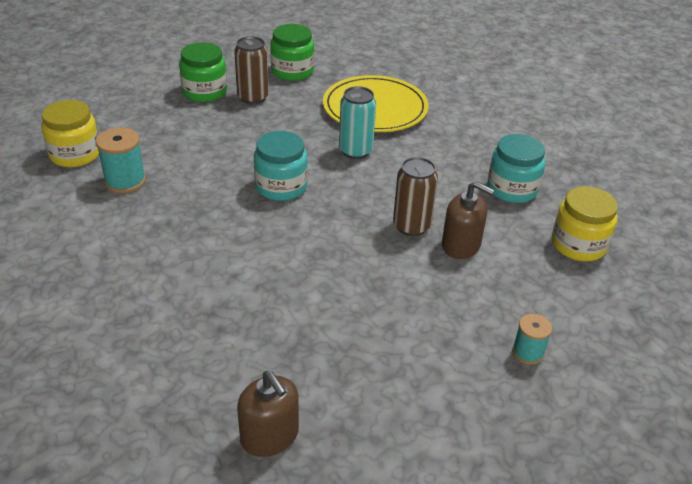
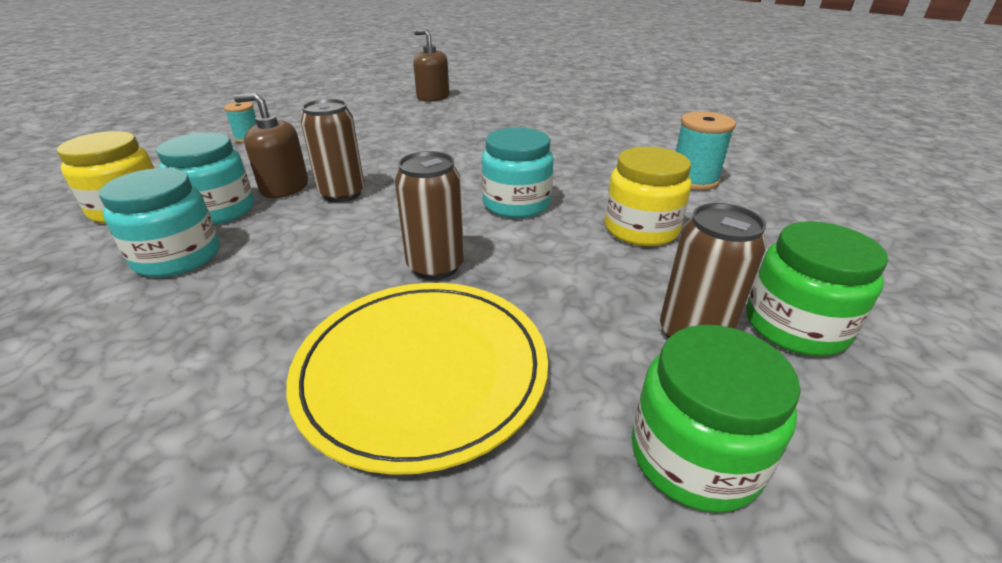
camera: 165 degrees right, 5 degrees down
(75, 154) = (791, 193): yellow jar -> yellow jar (641, 229)
(355, 151) = (436, 266): turquoise can -> brown can
(505, 227) = (218, 210): none -> turquoise jar

